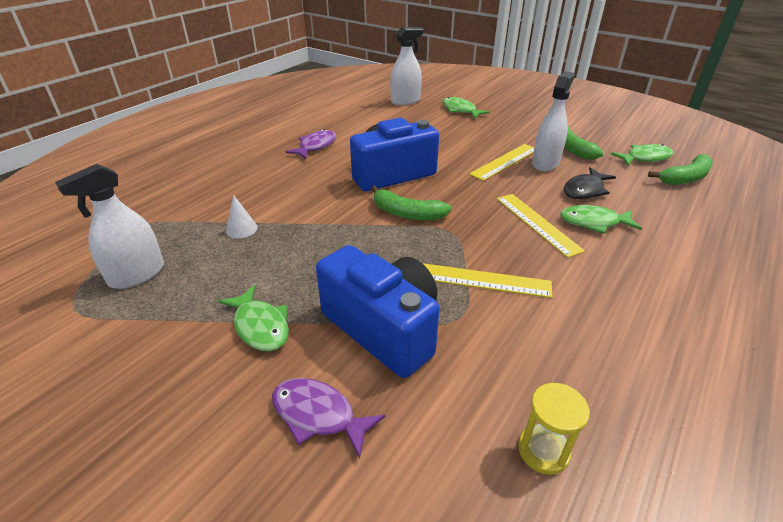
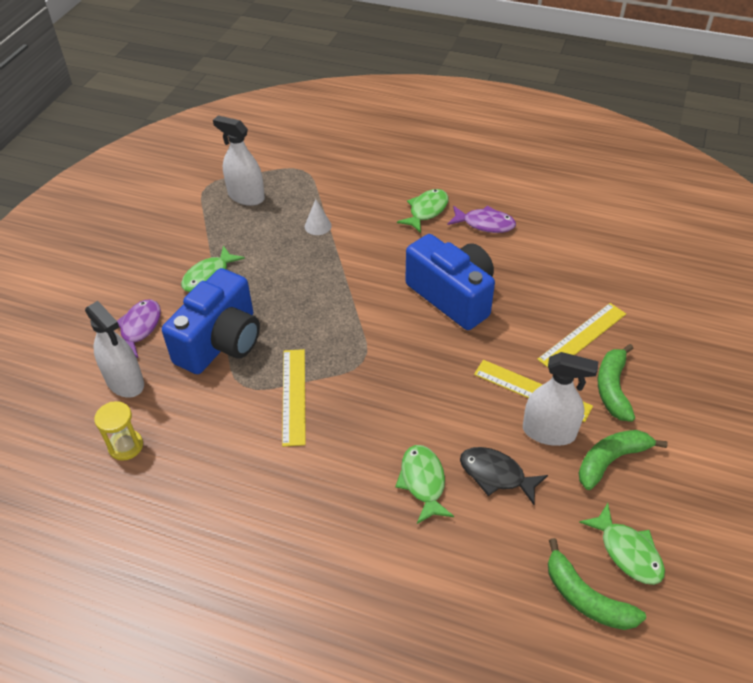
camera: 75 degrees right, 10 degrees up
(405, 101) = (659, 267): white spray bottle -> white spray bottle (125, 382)
(407, 213) = (381, 324): green banana -> green banana (612, 388)
(460, 110) = (665, 327): green fish -> green fish (426, 211)
(537, 223) = (401, 430): yellow ruler -> yellow ruler (582, 336)

